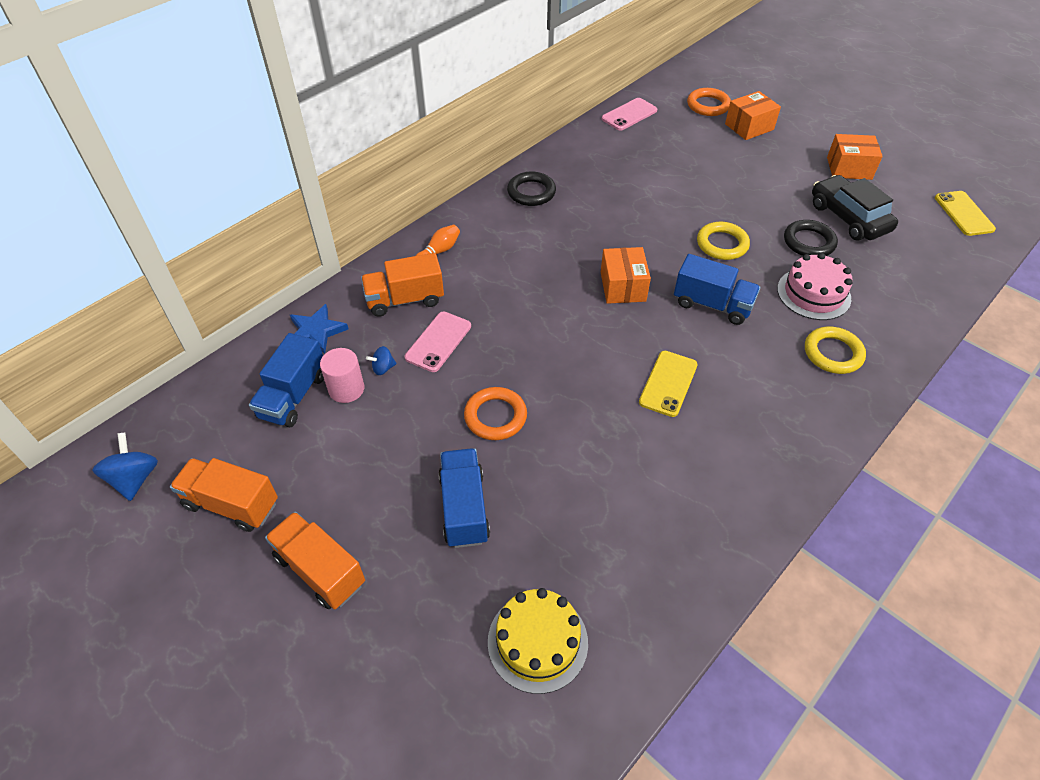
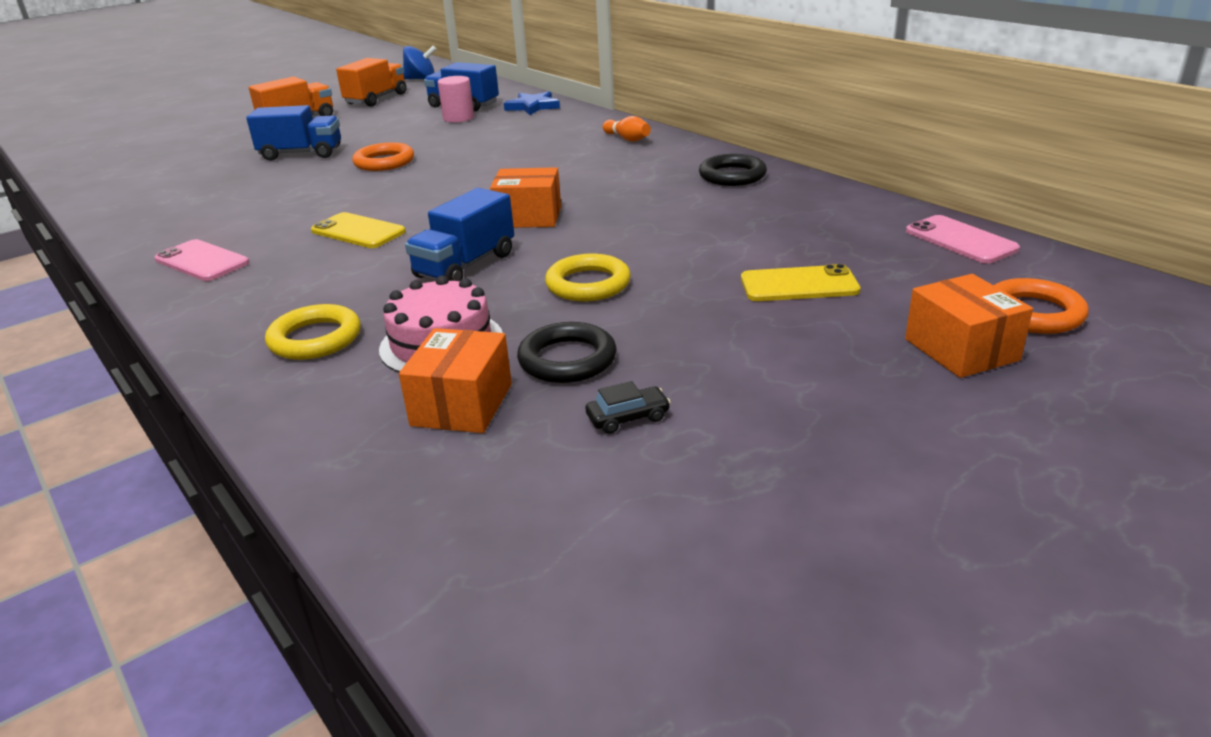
camera: 100 degrees right, 20 degrees down
(383, 368) = (473, 127): blue spinning top -> none
(405, 300) = (558, 130): orange truck -> none
(438, 342) = (493, 142): pink phone -> pink phone (202, 261)
(537, 642) = (163, 175): yellow cake -> none
(848, 217) = (628, 418): black car -> black car, size x0.43
(849, 168) = (813, 456): orange box -> orange box (462, 405)
(963, 213) = (604, 615): yellow phone -> yellow phone (799, 285)

